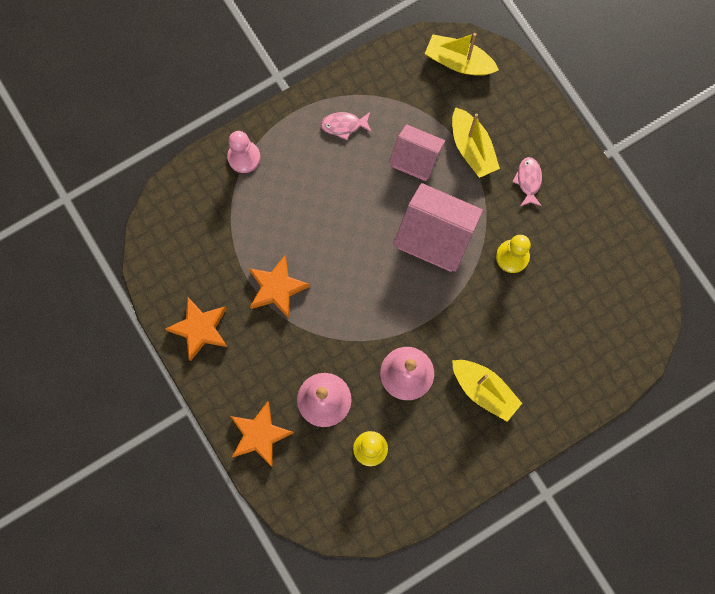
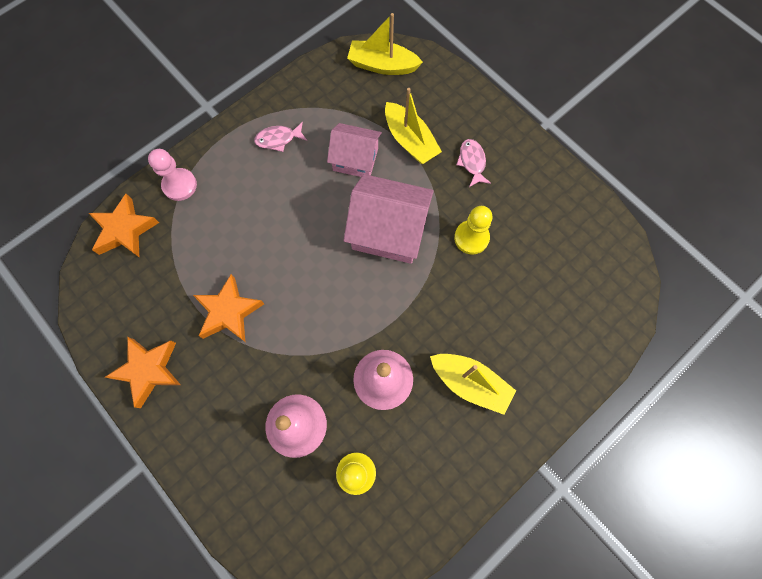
camera: 10 degrees left, 5 degrees down
(260, 435) = (228, 480): orange star -> orange star (125, 230)

